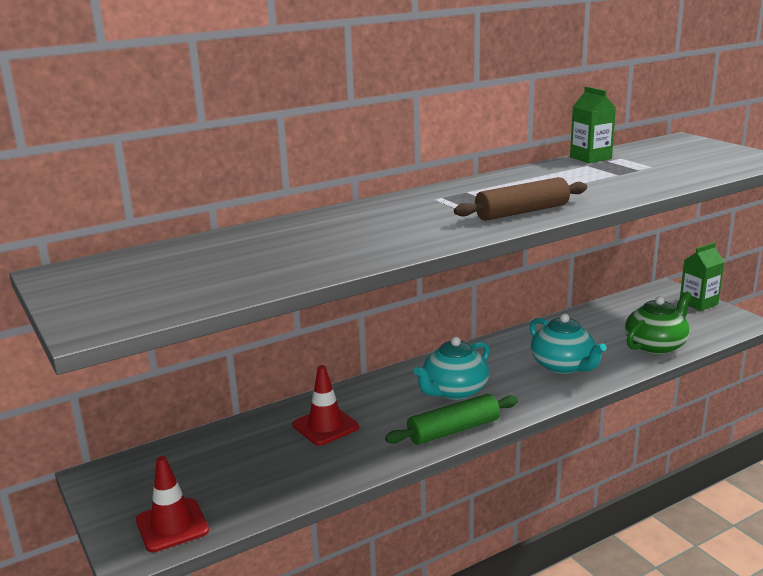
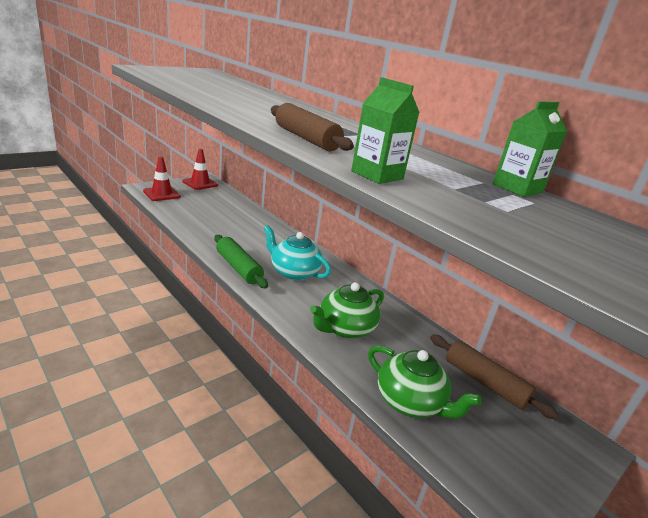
camera: 75 degrees right, 5 degrees up
(325, 426) = (247, 228): red traffic cone -> red traffic cone (200, 183)
(563, 366) = (345, 328): turquoise teapot -> green teapot
(615, 312) = (484, 382): none -> brown rolling pin
(698, 303) = (562, 474): green carton -> green carton (377, 175)

